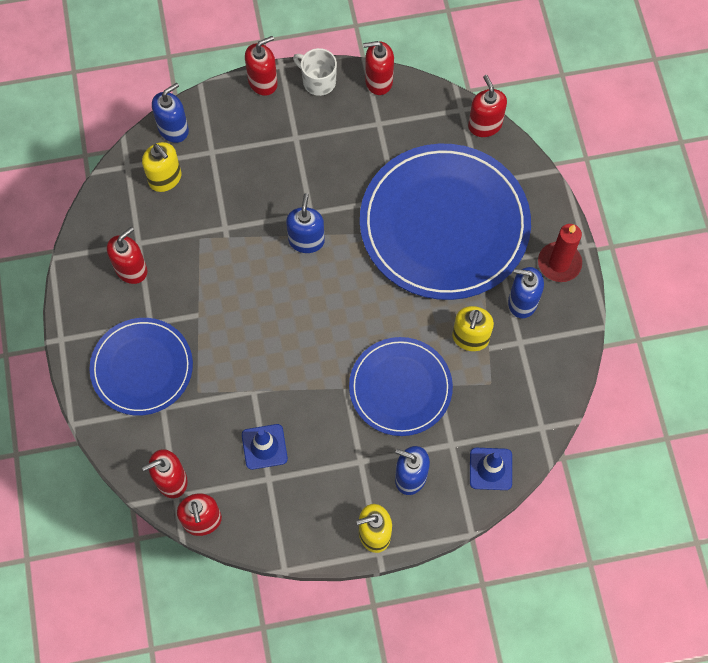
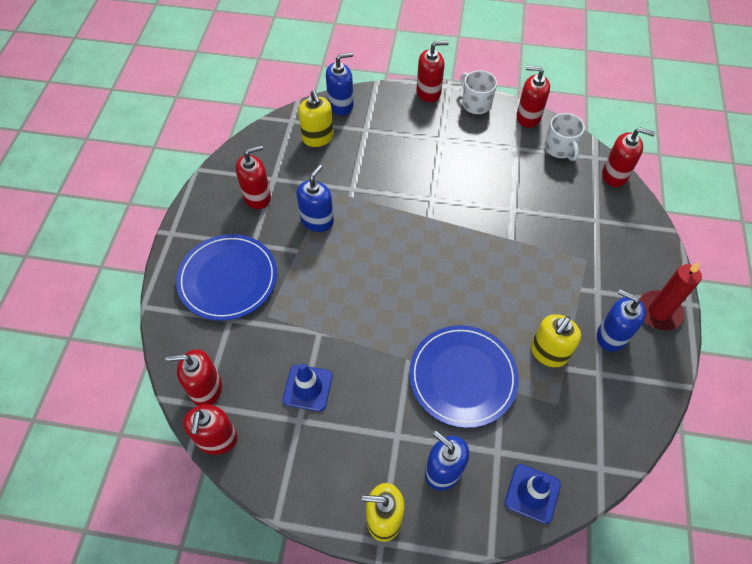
camera: 20 degrees right, 10 degrees down
(306, 240) = (419, 219): blue soap dispenser -> blue soap dispenser (317, 221)
(422, 110) = (560, 148): none -> white mug
(444, 224) = (552, 244): blue plate -> none
(485, 125) = (615, 175): red soap dispenser -> red soap dispenser turned 105 degrees clockwise

